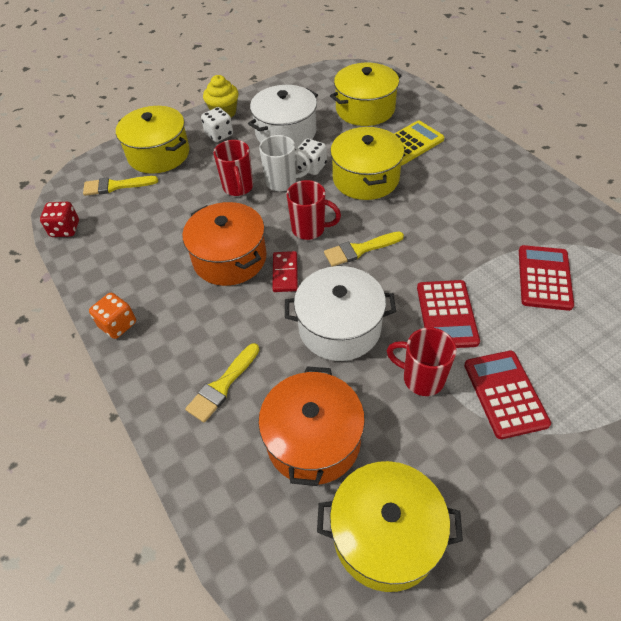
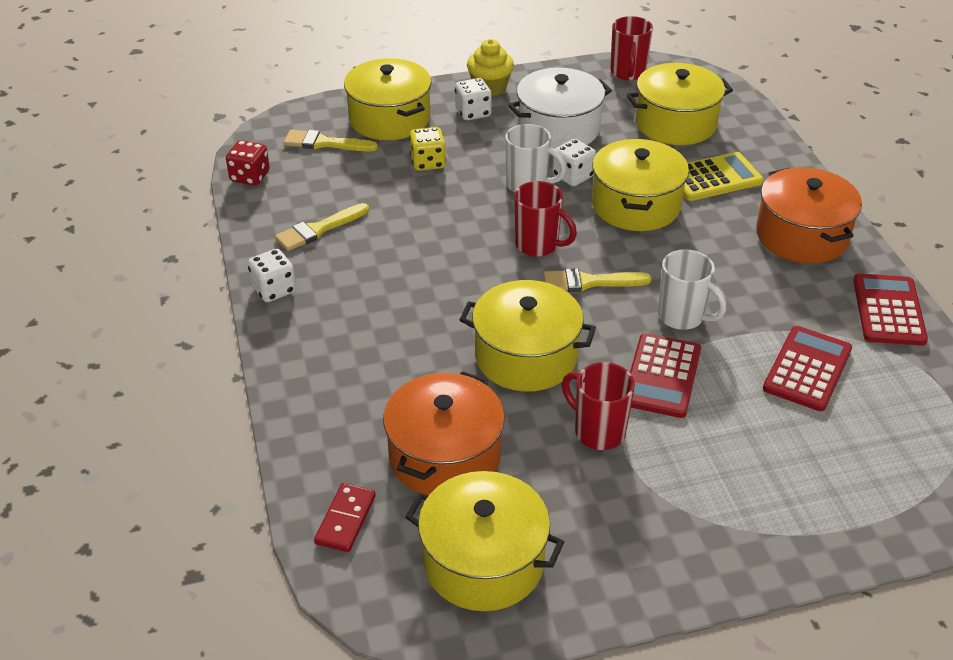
camera: 15 degrees right, 10 degrees down
(118, 325) = (274, 290): orange dice -> white dice
(201, 182) = (428, 163): none -> yellow dice
(222, 386) = (366, 378): yellow brush -> yellow brush (318, 229)
(230, 258) = (428, 253): orange pot -> orange pot (802, 235)
(238, 188) = (471, 179): red mug -> red mug (628, 73)
(285, 273) = (487, 285): red domino -> red domino (346, 520)
(339, 327) = (526, 356): white pot -> yellow pot
(438, 260) = (682, 317): none -> white mug
(505, 394) = (689, 472): red calculator -> red calculator (888, 310)

